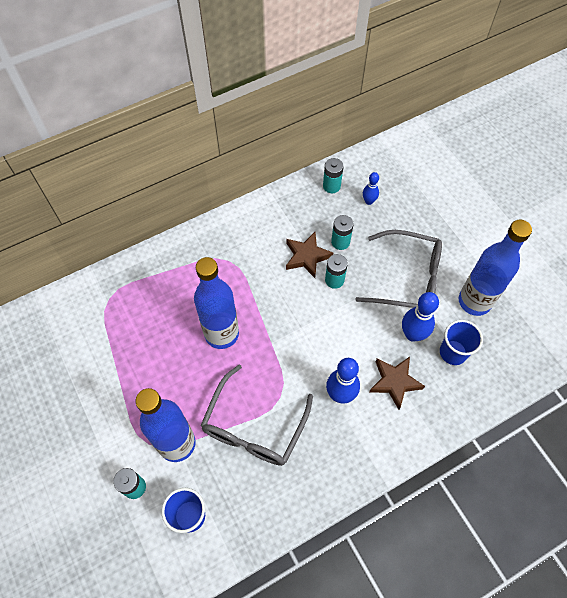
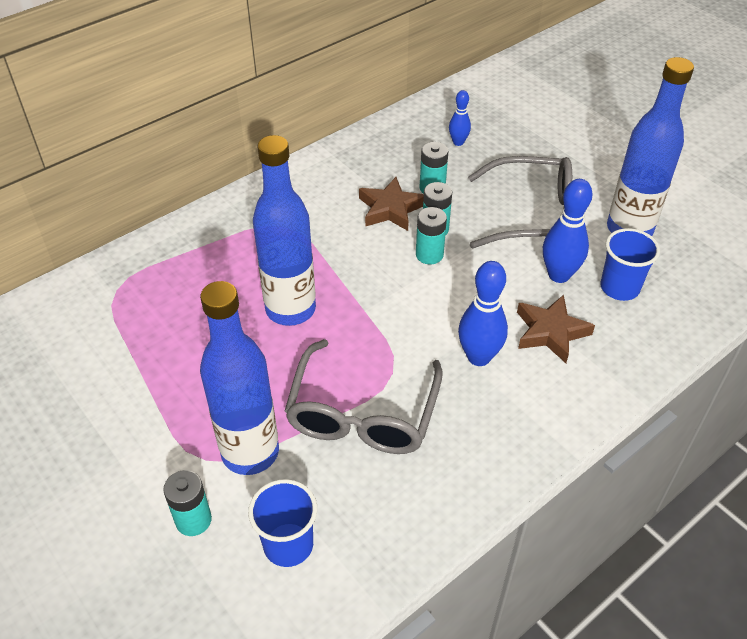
camera: 10 degrees left, 15 degrees down
(331, 186) = (404, 132): turquoise battery -> turquoise battery (429, 255)

